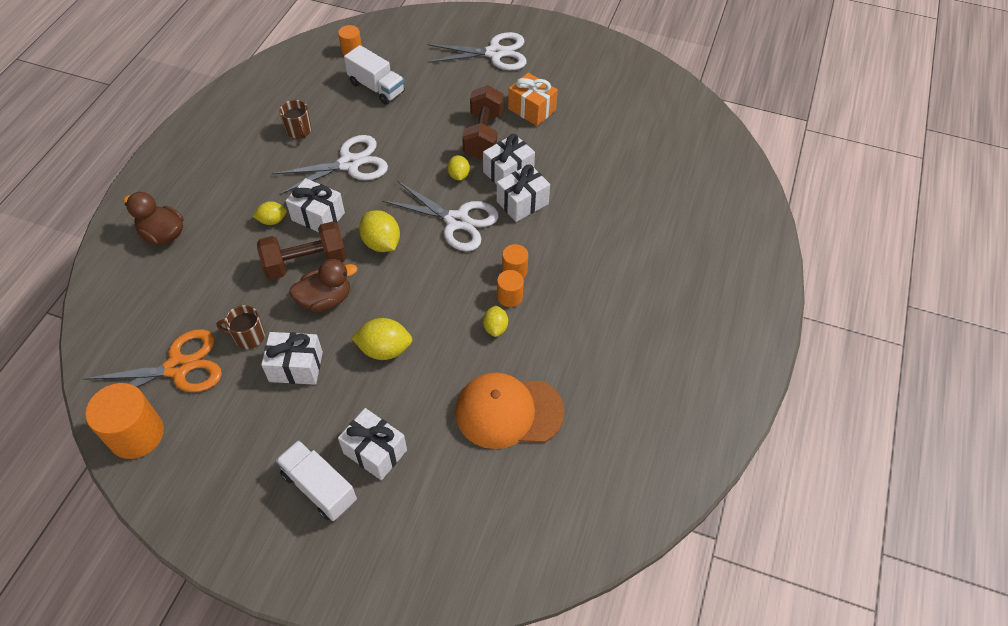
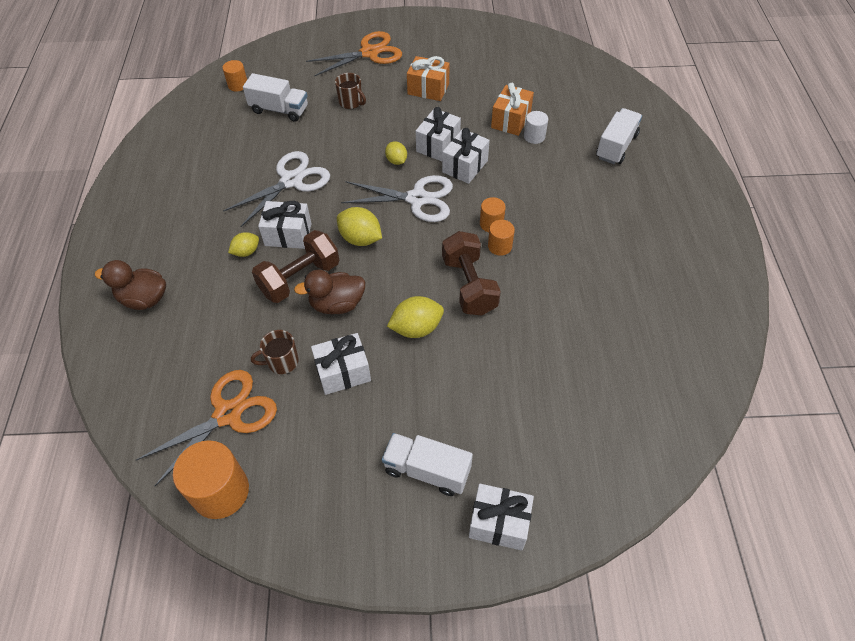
camera: 20 degrees left, 0 degrees up
(299, 131) = (227, 167): brown mug -> brown mug (351, 102)
(325, 300) = (337, 304): brown duck -> brown duck turned 150 degrees counterclockwise
(375, 451) = (459, 419): white gift -> white gift (499, 523)
(483, 135) = (398, 122): brown dumbbell -> brown dumbbell (469, 285)
(495, 53) = (369, 53): white scissors -> orange scissors
(495, 328) = (503, 276): yellow lemon -> none
(508, 412) = (555, 341): orange cap -> none
(596, 169) = (511, 120): none -> orange gift
(610, 193) = (534, 136): none -> white cylinder
(691, 232) = (616, 146): none -> white truck

